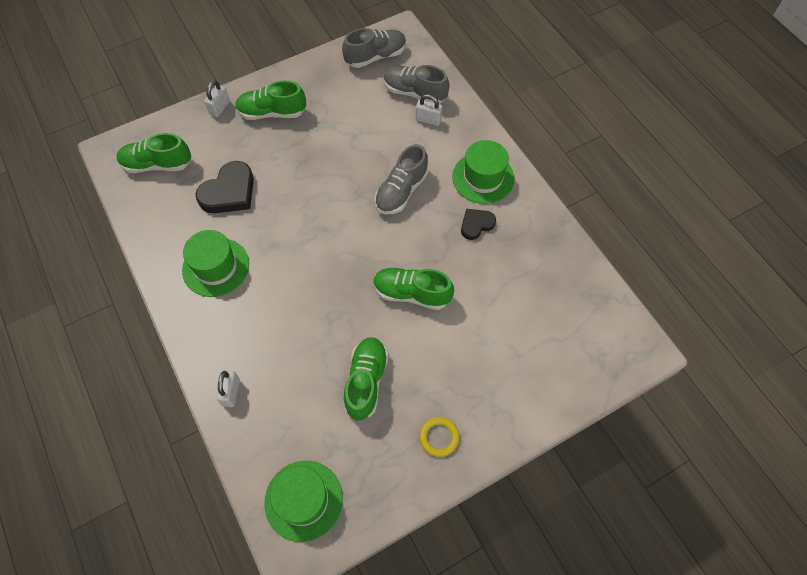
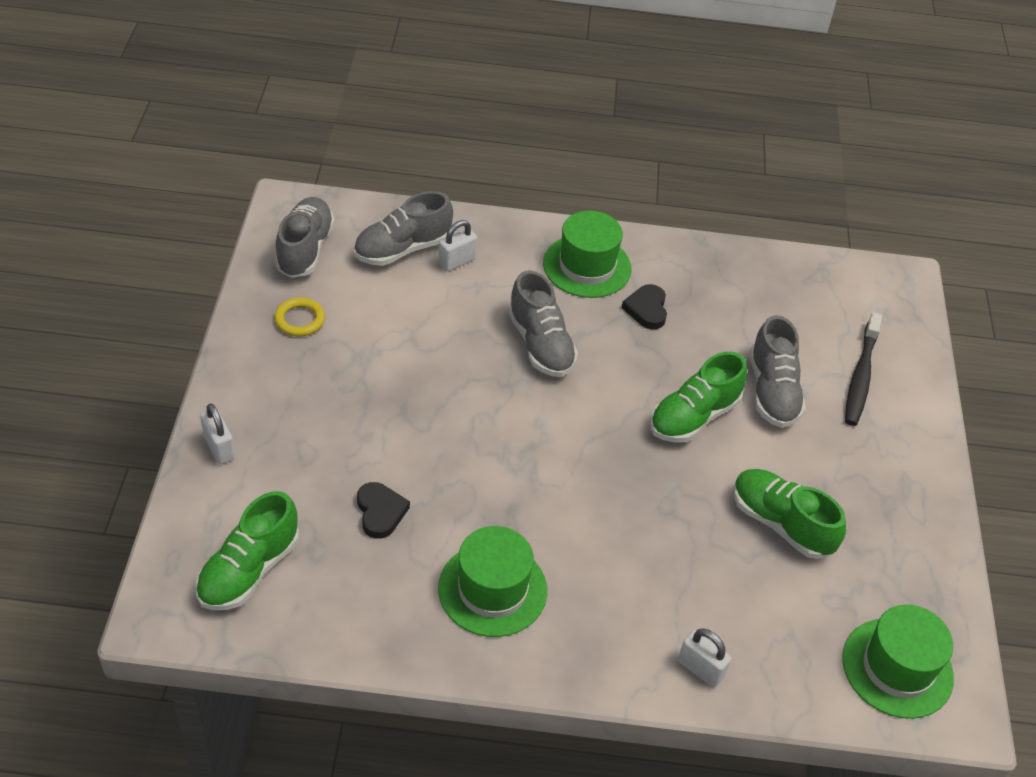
camera: 60 degrees left, 15 degrees down
(229, 192) = (380, 512): black heart -> black heart, size x0.59
(272, 113) = (288, 397): green shoe -> none
(439, 437) = (895, 498): yellow ring -> yellow ring (299, 320)
(468, 324) = (772, 391): none -> grey shoe
(527, 367) = (861, 376): none -> black toothbrush

